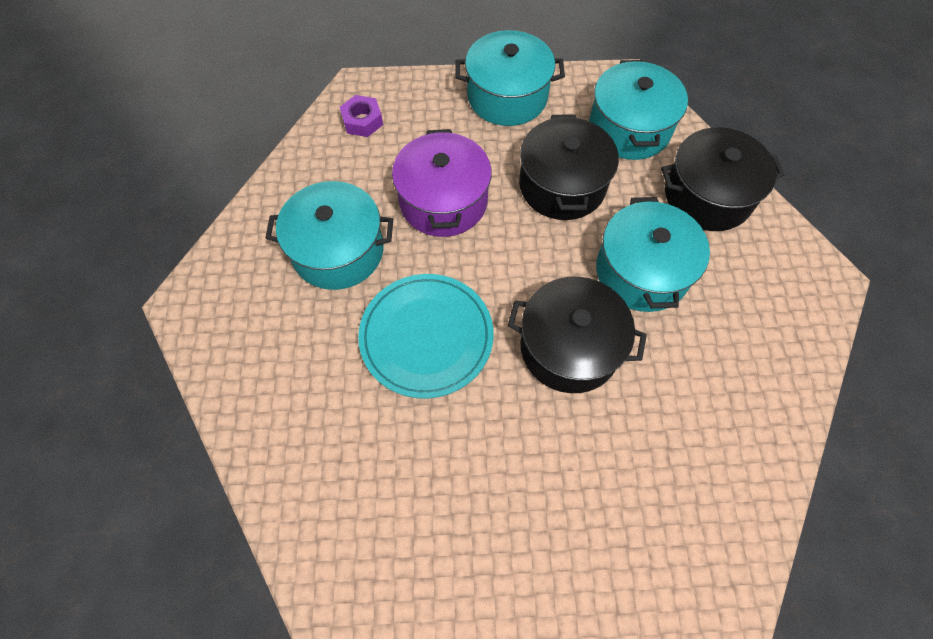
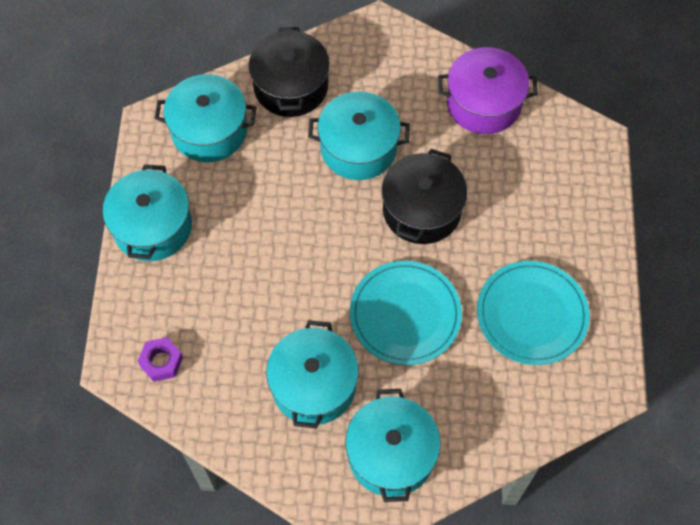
camera: 85 degrees left, 0 degrees up
(256, 332) = (391, 454): none -> turquoise pot
(436, 491) = (532, 314): none -> turquoise plate
(443, 201) = (269, 292): purple pot -> purple pot (483, 103)
(562, 185) = (265, 193): black pot -> none

